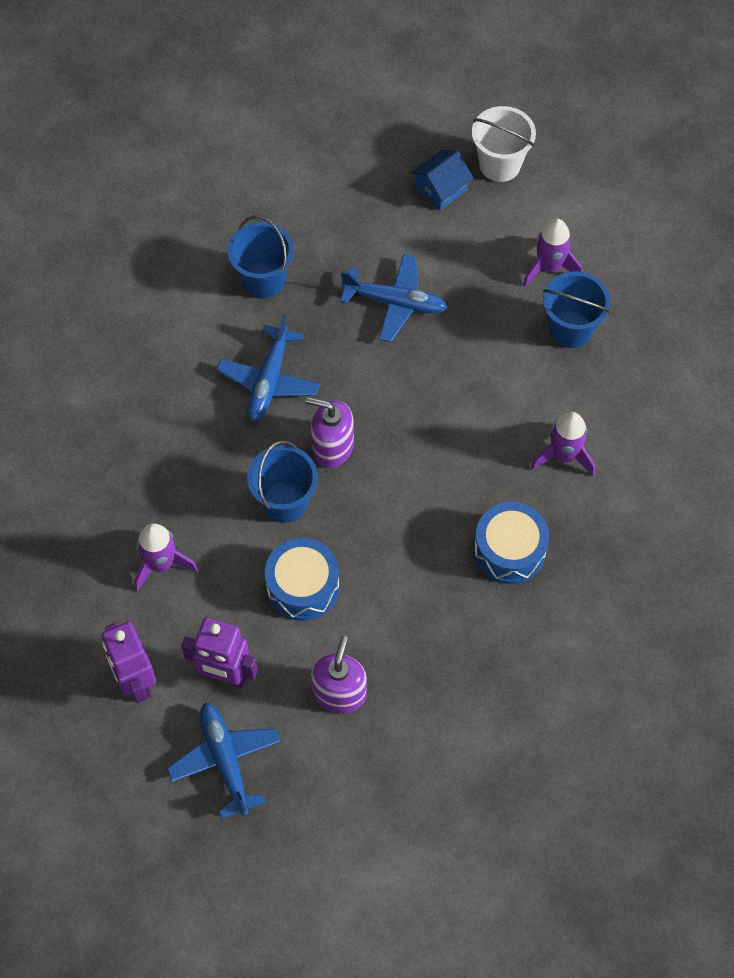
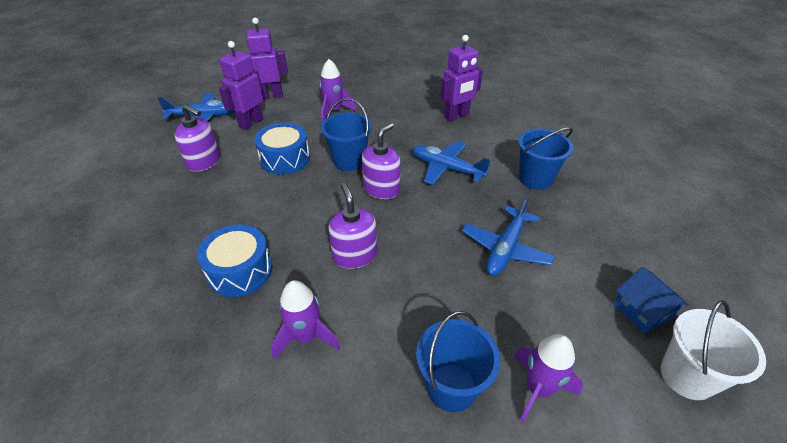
camera: 105 degrees right, 20 degrees down
(135, 388) = (456, 116): none -> purple robot
(451, 444) = (354, 255): none -> purple soap dispenser

